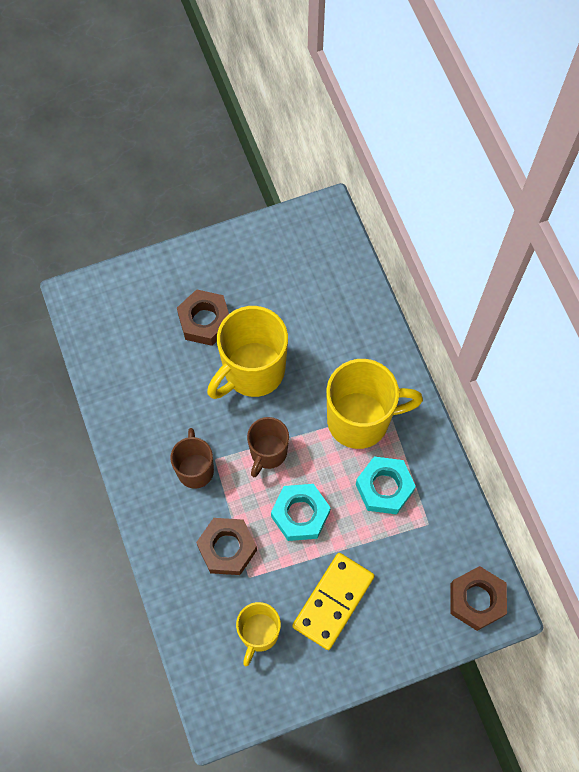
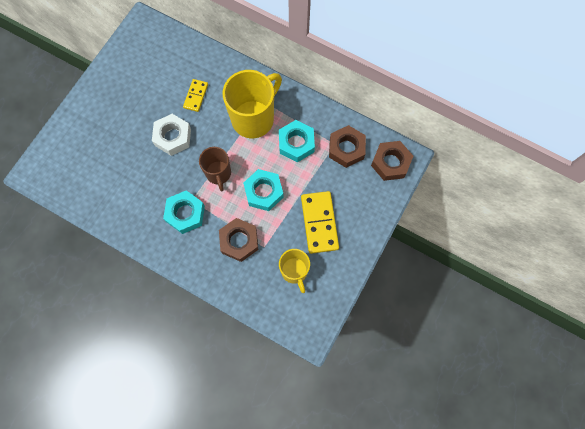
camera: 40 degrees left, 5 degrees up
(195, 469) = (185, 214): brown mug -> turquoise nut
(205, 321) = (122, 130): brown nut -> brown nut (346, 149)
(252, 371) = (173, 137): yellow mug -> white nut
(316, 343) = (196, 96): none -> yellow domino

